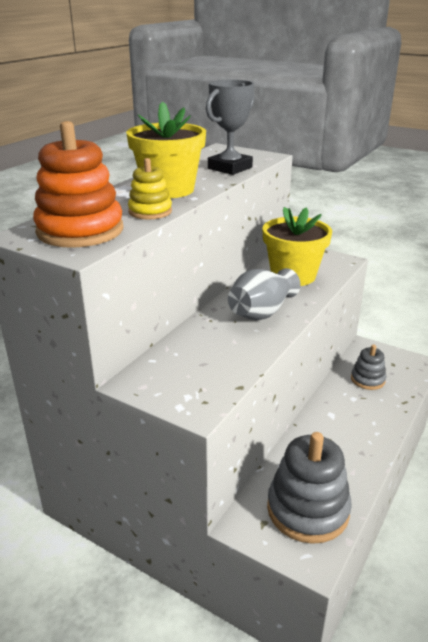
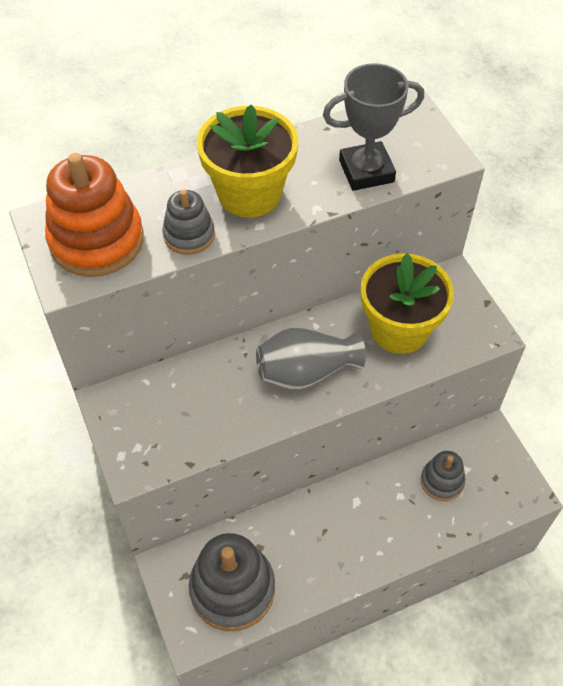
camera: 35 degrees right, 25 degrees up
(150, 212) = (189, 235): yellow stacking toy -> grey stacking toy

